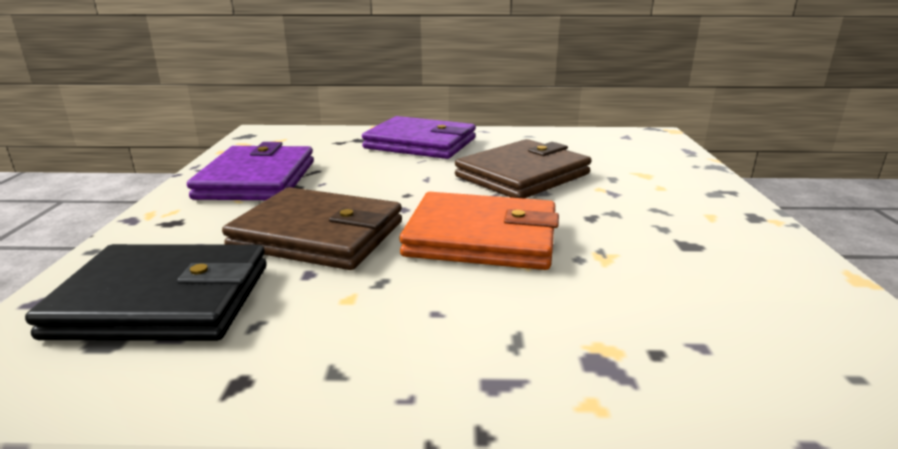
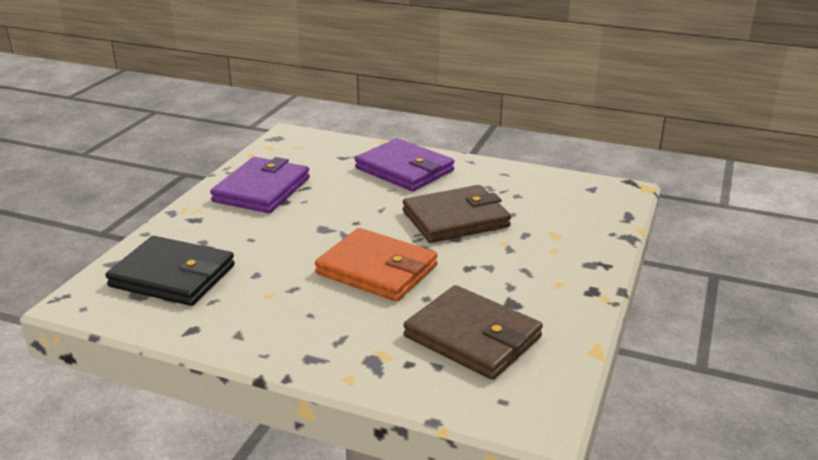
camera: 20 degrees right, 5 degrees up
(318, 235) = (276, 247): brown wallet -> brown wallet (472, 337)

